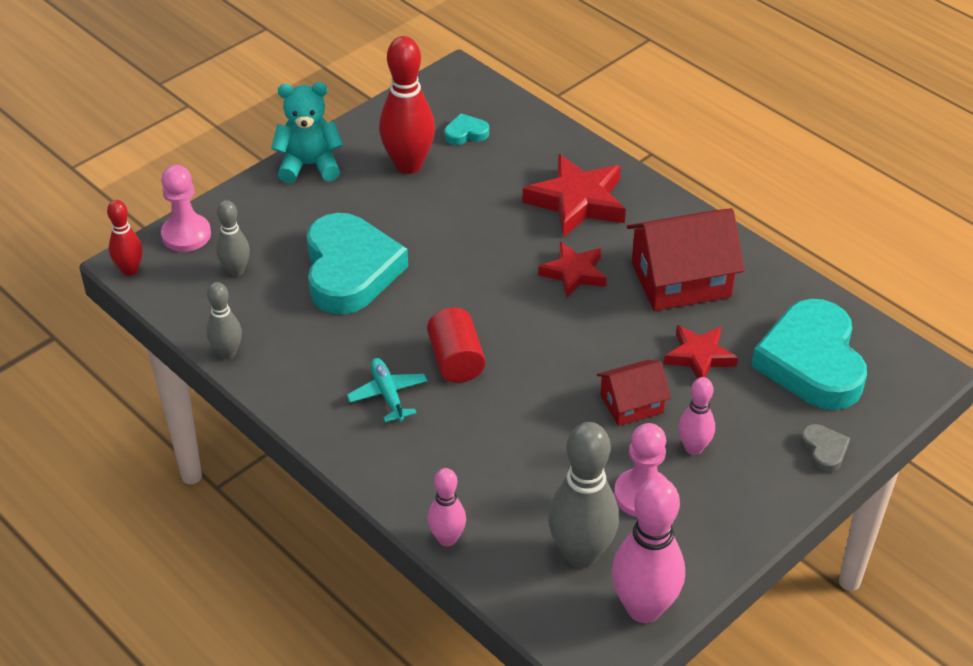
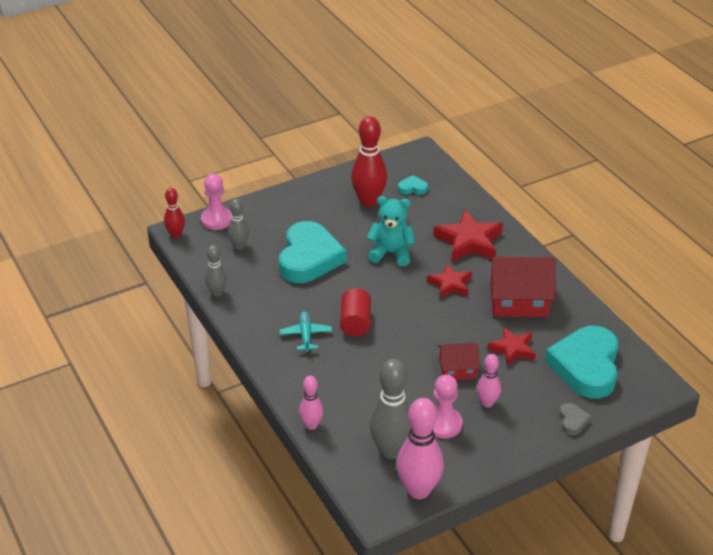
camera: 15 degrees right, 5 degrees down
(309, 165) = (306, 191): turquoise teddy bear -> turquoise teddy bear (391, 253)

